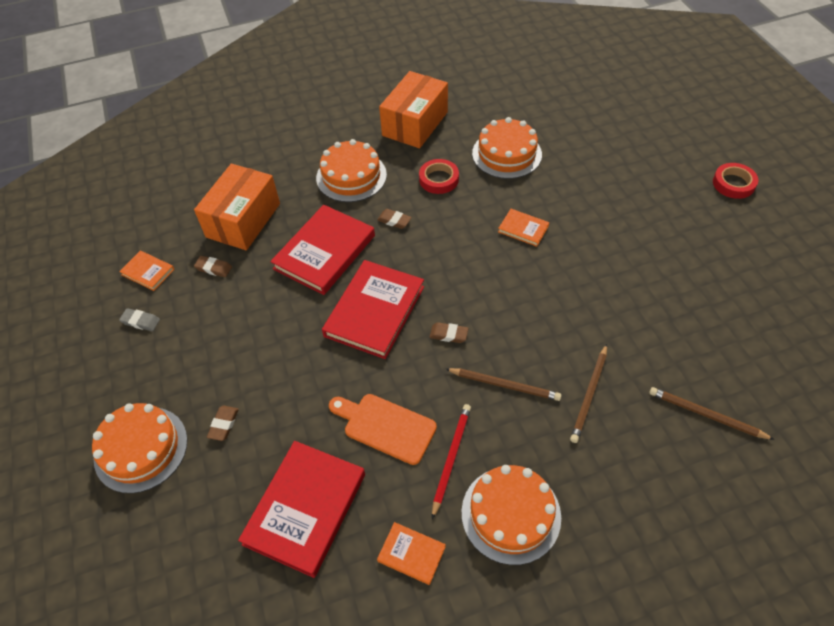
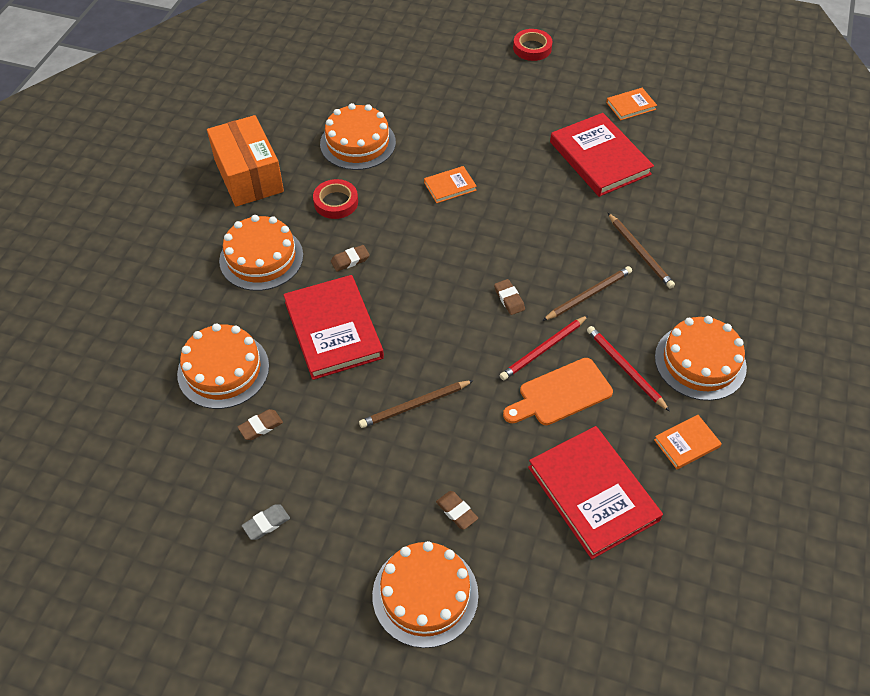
camera: 55 degrees left, 0 degrees up
(148, 272) = (205, 486): orange book -> orange book (631, 106)
(243, 220) = (223, 370): orange box -> orange cake
(375, 311) = (437, 333): red book -> red book (599, 158)
(419, 388) = (543, 349): none -> red pencil
(448, 334) = (509, 299): brown eraser -> brown eraser turned 75 degrees counterclockwise
(706, 415) = (709, 204): brown pencil -> brown pencil (414, 405)

